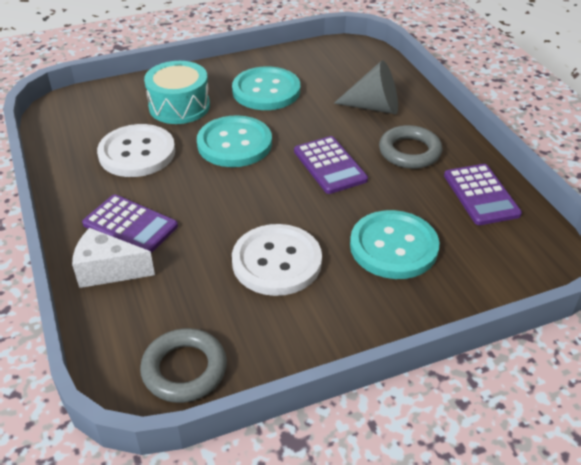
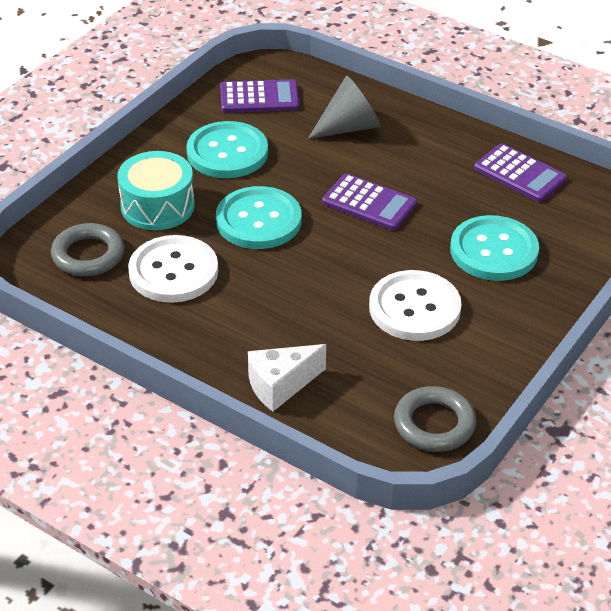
camera: 35 degrees left, 0 degrees up
(130, 225) = (252, 339): purple calculator -> purple calculator (259, 97)
(409, 152) = (425, 159): grey ring -> grey ring (88, 255)

